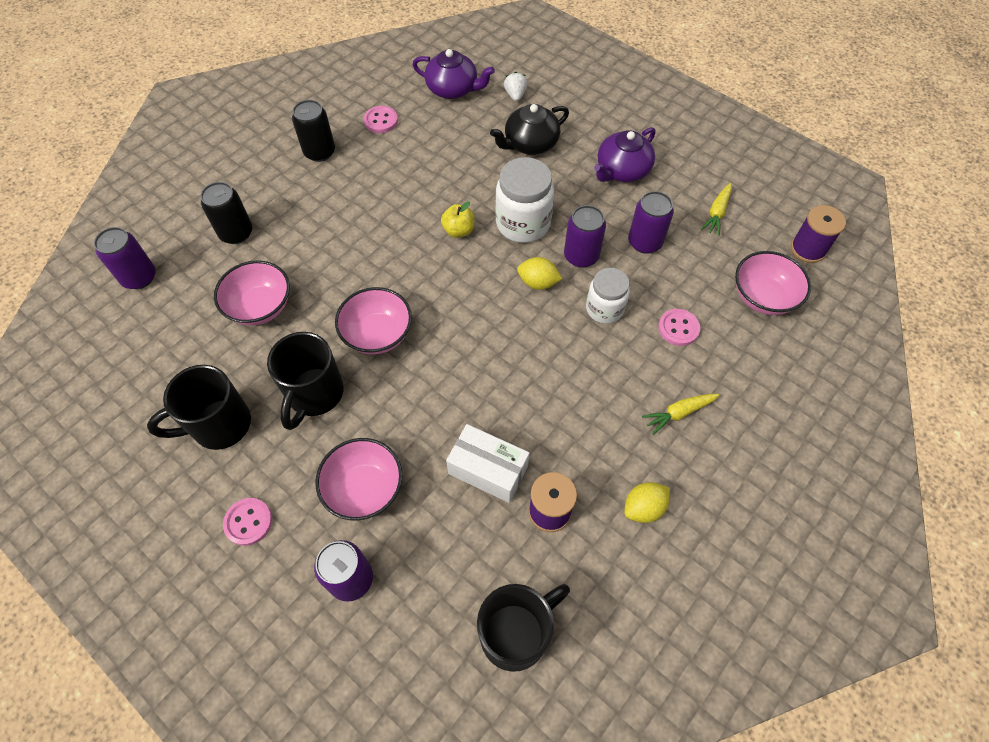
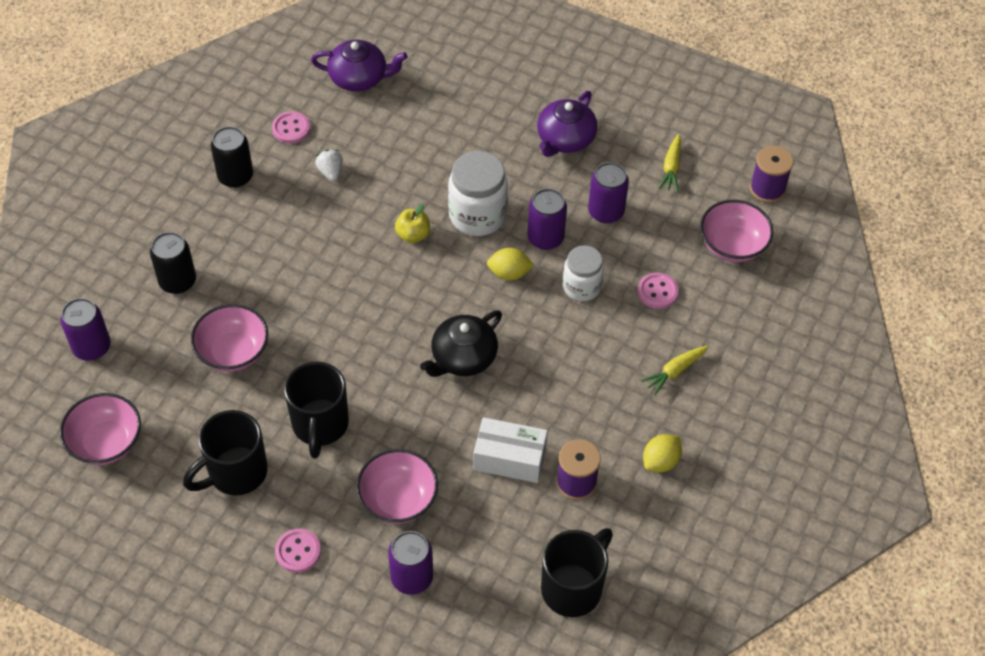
camera: 15 degrees left, 5 degrees down
(377, 334) = (363, 355): pink bowl -> pink bowl (106, 442)
(515, 95) = (430, 73): white strawberry -> white strawberry (330, 172)
(530, 143) = (461, 126): black teapot -> black teapot (463, 357)

